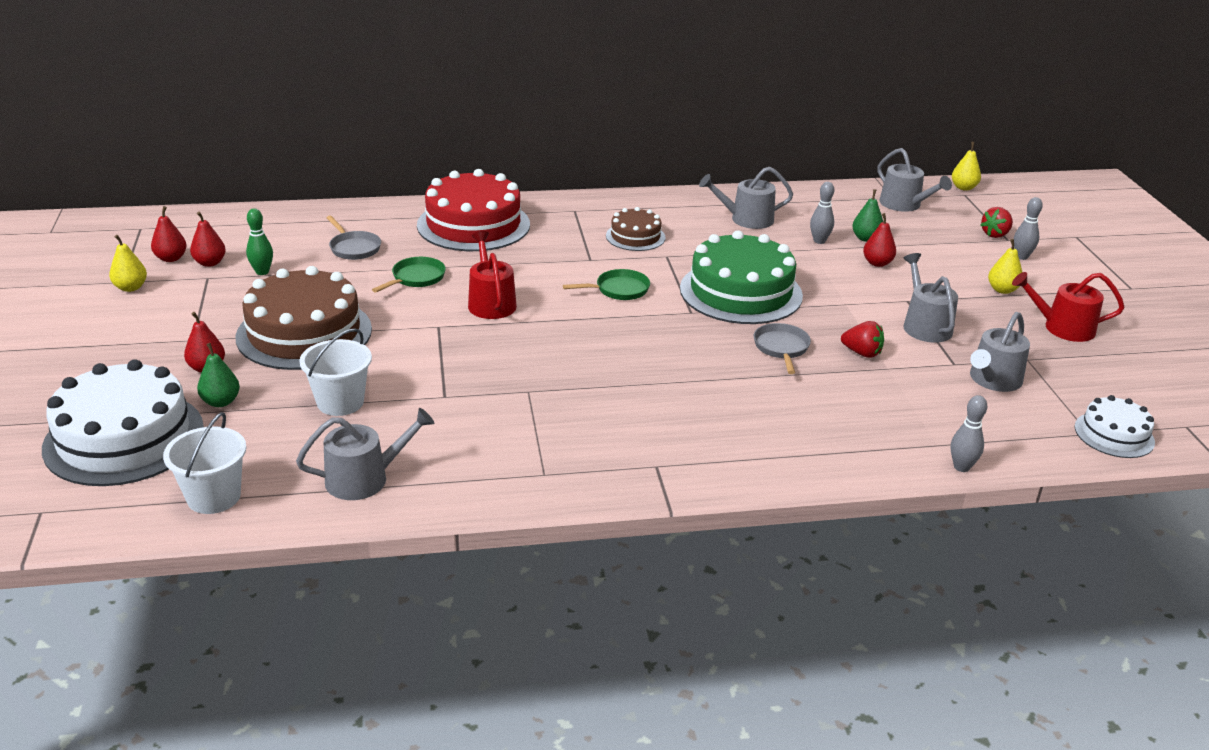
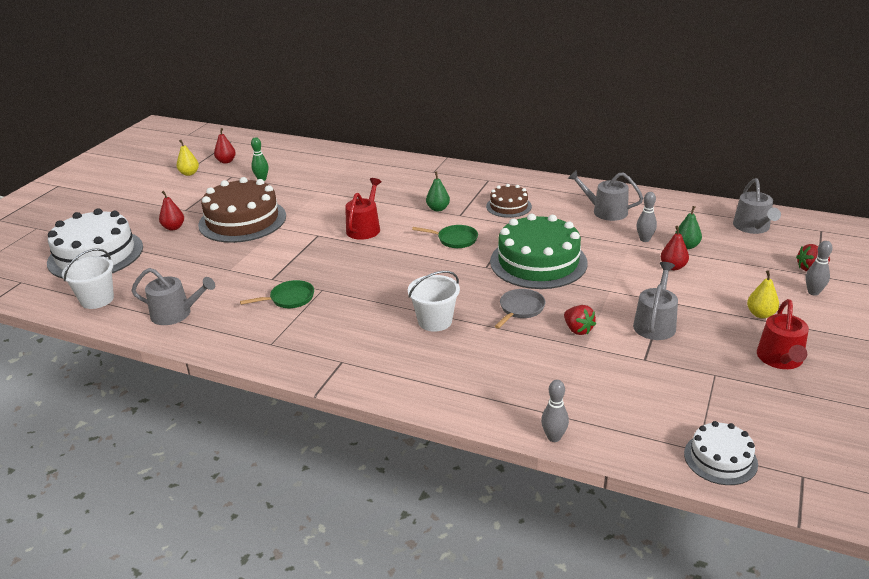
camera: 35 degrees right, 0 degrees up
(210, 263) = (242, 168): red pear -> none
(221, 402) = (159, 248): green pear -> green pear (438, 209)
(340, 402) = (214, 266): white bucket -> white bucket (435, 321)
(354, 248) = (326, 176): grey pan -> none
(416, 278) = (339, 202): green pan -> green pan (289, 299)
(473, 225) = (412, 176): red cake -> none
(963, 188) = (827, 225): yellow pear -> none
(993, 380) = (662, 381): grey watering can -> none
(1062, 328) = (780, 359): red watering can -> red watering can turned 120 degrees counterclockwise

